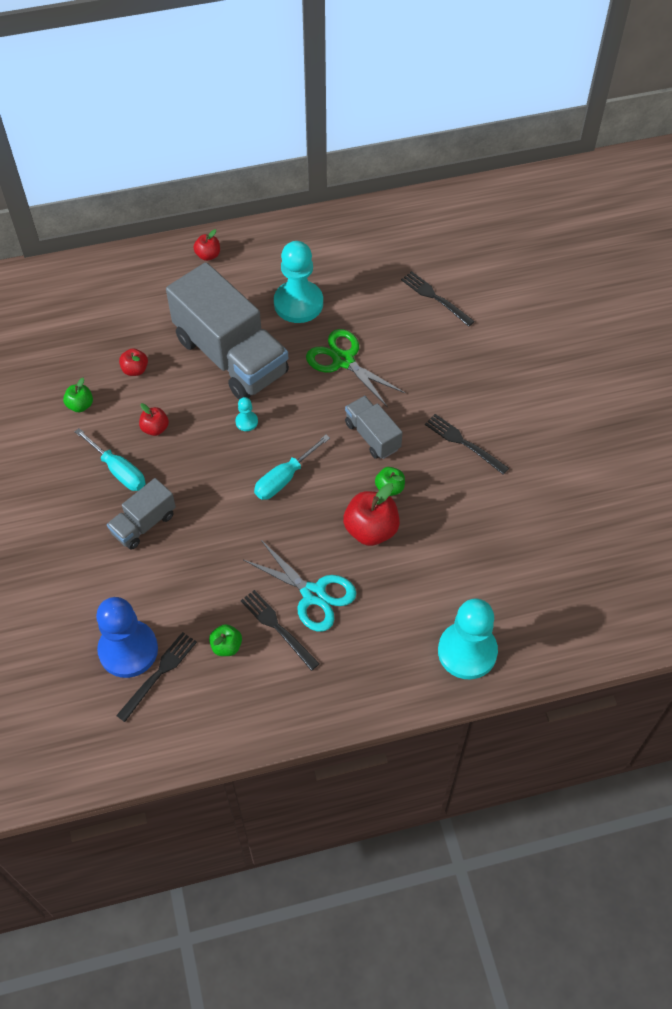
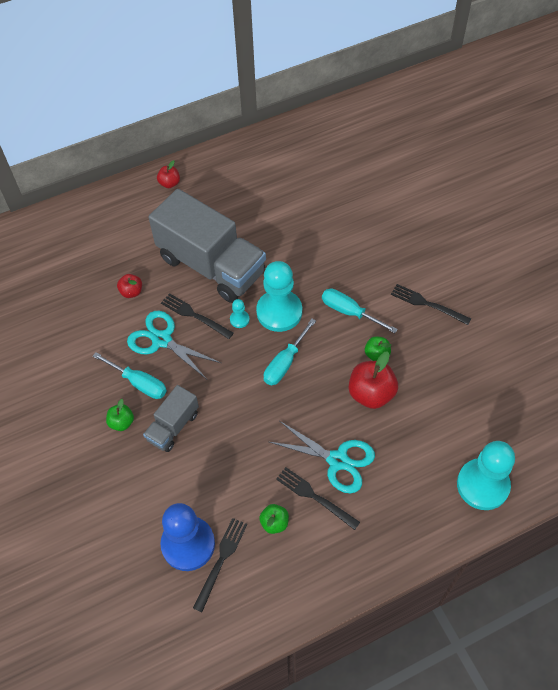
camera: 10 degrees left, 0 degrees up
(80, 405) = (91, 331): green apple -> green apple (121, 422)
(155, 428) = (162, 340): red apple -> turquoise scissors
(298, 303) = (256, 211): turquoise pawn -> turquoise pawn (279, 312)
(343, 360) = (307, 252): green scissors -> none
(372, 436) = (350, 312): grey truck -> turquoise screwdriver
(435, 297) = (369, 186): black fork -> black fork (194, 315)

